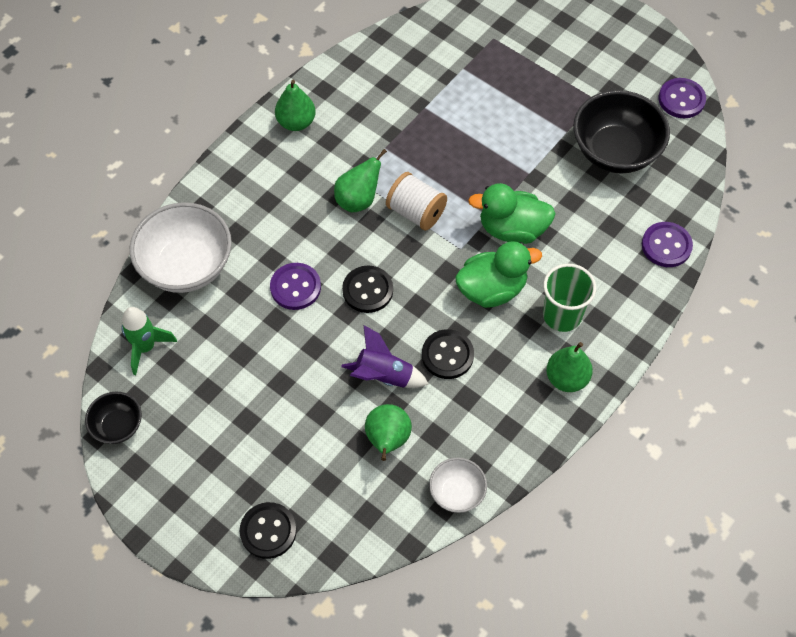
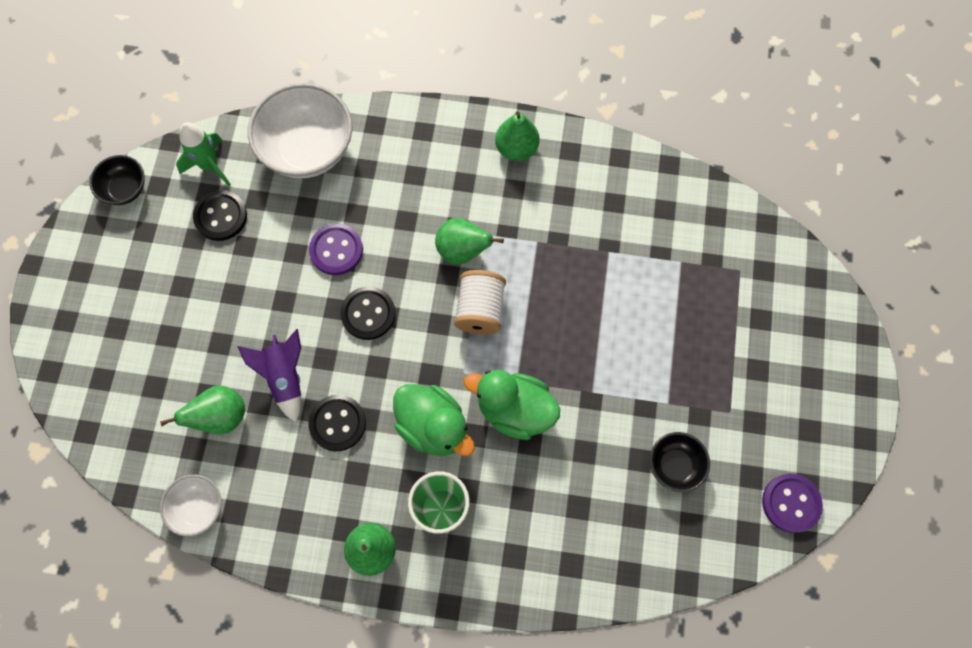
camera: 60 degrees right, 10 degrees up
(268, 531) = (84, 364): black button -> black button (221, 216)
(512, 229) = (514, 410): green duck -> green duck turned 45 degrees counterclockwise
(615, 151) = (675, 465): black bowl -> black bowl, size x0.52
(666, 246) = (587, 577): purple button -> none

